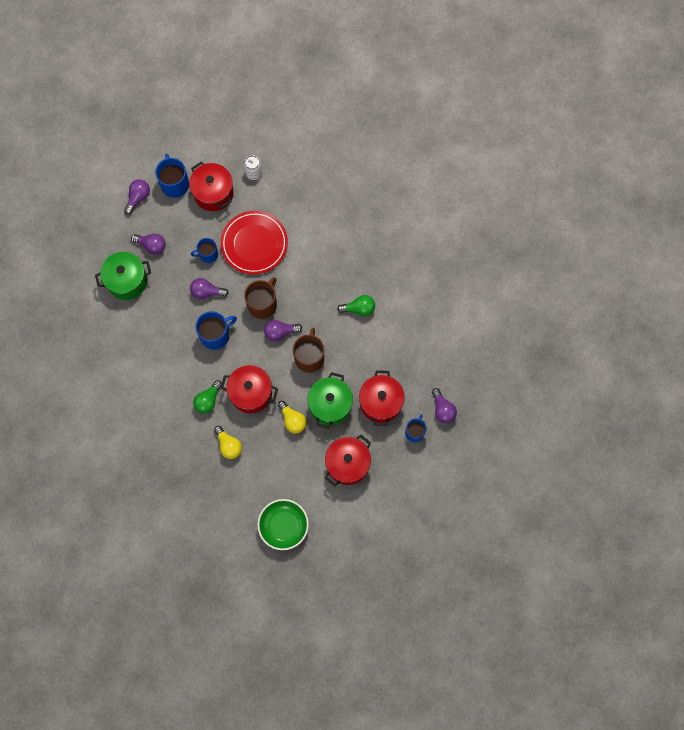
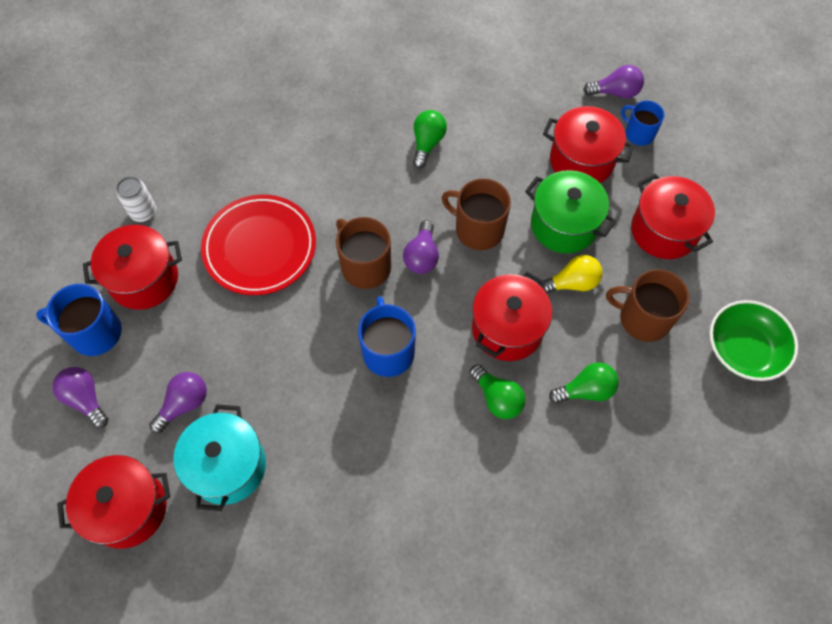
camera: 70 degrees left, 10 degrees down
(91, 244) = (128, 508): none -> red pot
(127, 281) = (228, 466): green pot -> turquoise pot
(207, 292) = (308, 342): purple light bulb -> none
(208, 254) = (244, 320): blue mug -> none
(228, 445) = (585, 390): yellow light bulb -> green light bulb
(284, 465) = (643, 318): none -> brown mug

